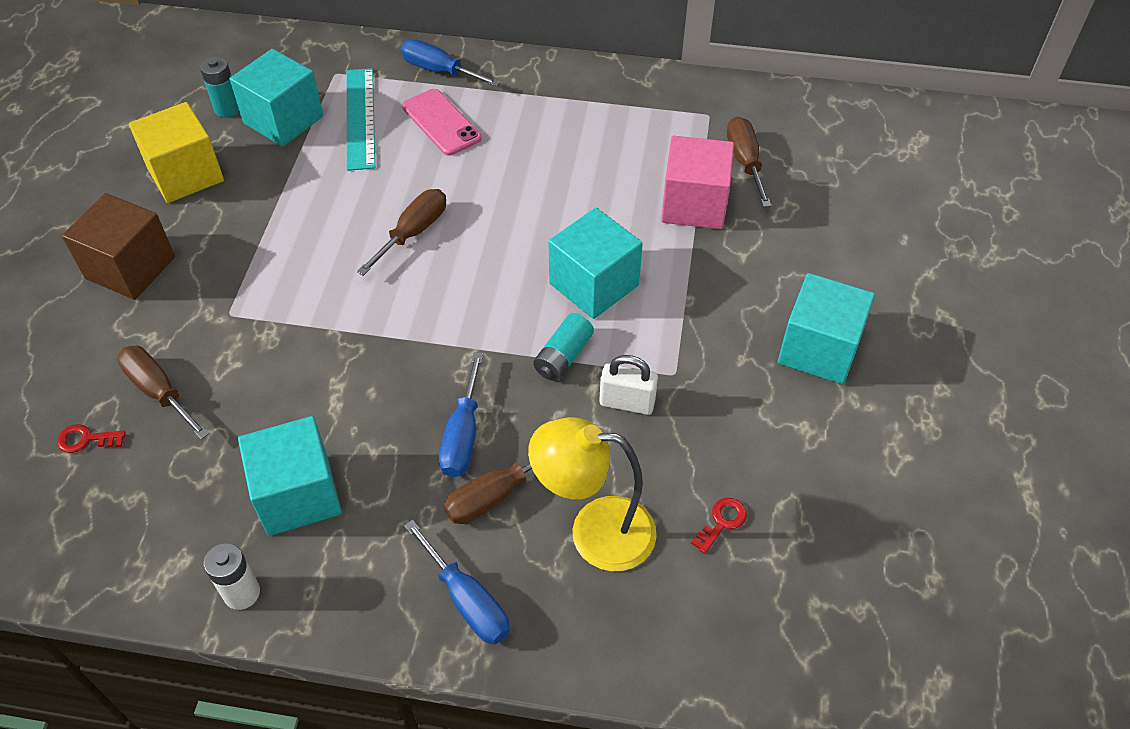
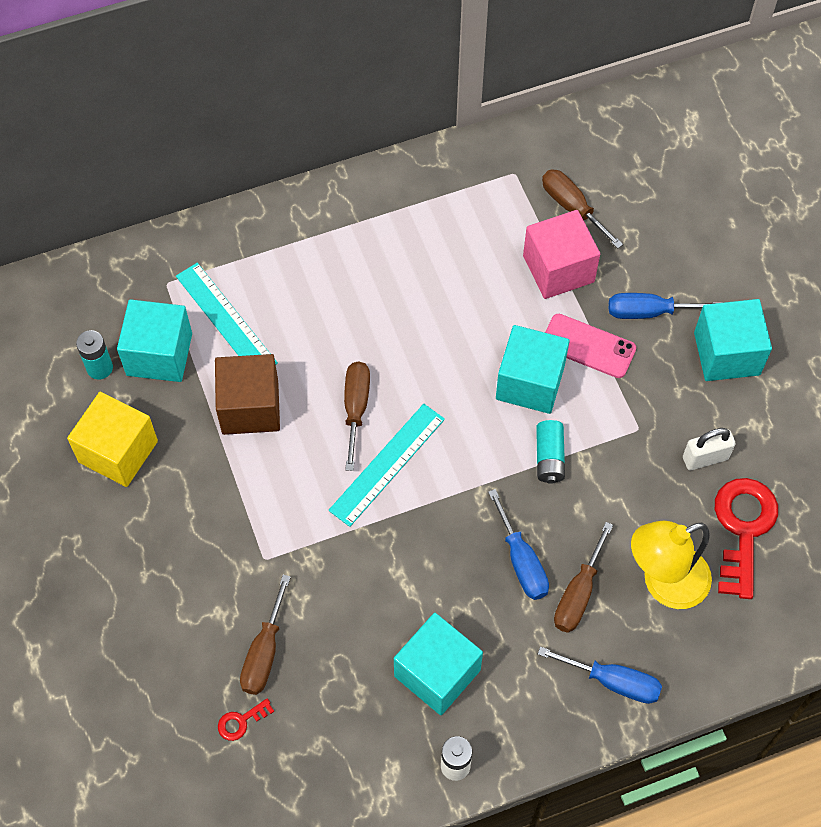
camera: 30 degrees left, 10 degrees up
(130, 268) = (147, 562): brown cube -> brown cube (250, 407)
(159, 391) = (264, 652): brown screwdriver -> brown screwdriver turned 90 degrees counterclockwise
(404, 290) = (387, 464): none -> turquoise ruler
(439, 71) = (257, 236): blue screwdriver -> blue screwdriver (648, 312)
(441, 123) = (299, 290): pink phone -> pink phone (588, 346)
(627, 403) = (620, 471): white padlock -> white padlock (705, 458)
(722, 522) = (743, 528): red key -> red key, size x2.31

